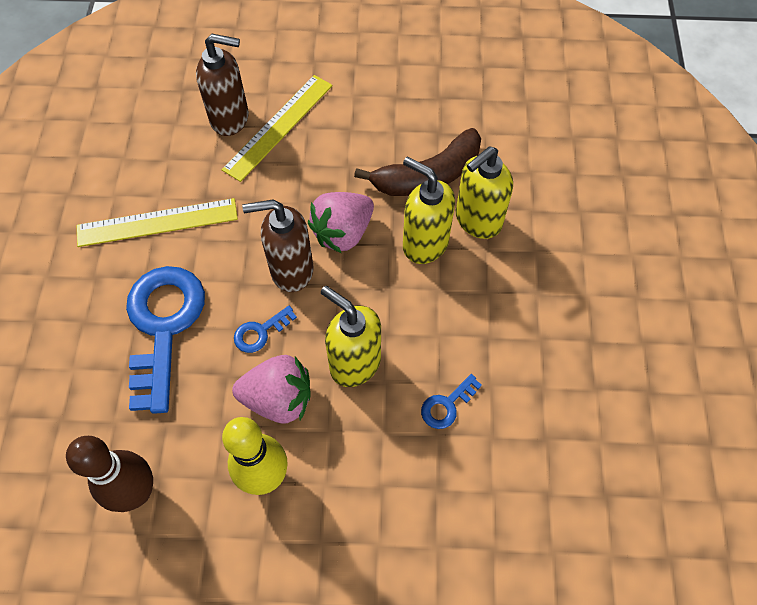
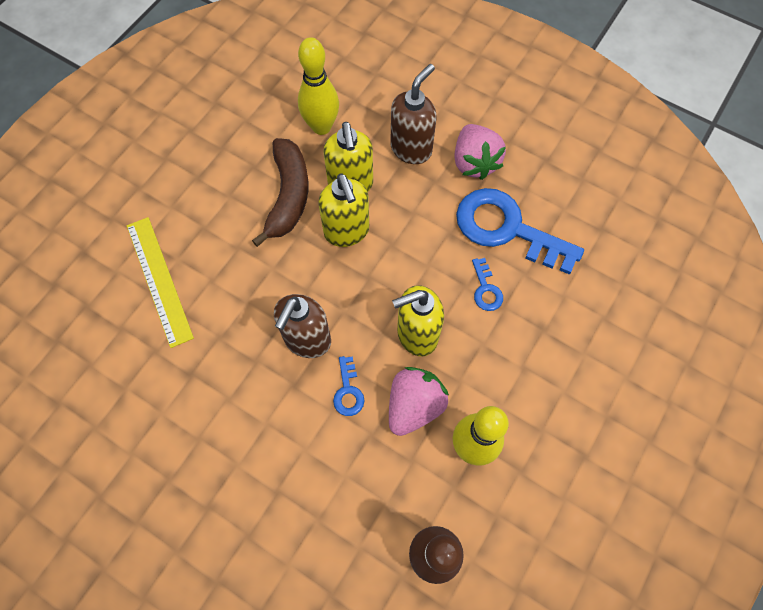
camera: 60 degrees left, 5 degrees up
(157, 222) = (187, 427): yellow ruler -> none
(163, 326) = (294, 467): blue key -> blue key (507, 229)
(230, 119) = (121, 315): brown soap dispenser -> brown soap dispenser (411, 149)
(343, 233) = (298, 284): pink strawberry -> pink strawberry (474, 162)
(424, 244) = (347, 231): yellow soap dispenser -> yellow soap dispenser turned 90 degrees counterclockwise
(523, 162) = (321, 127): none -> yellow bowling pin

